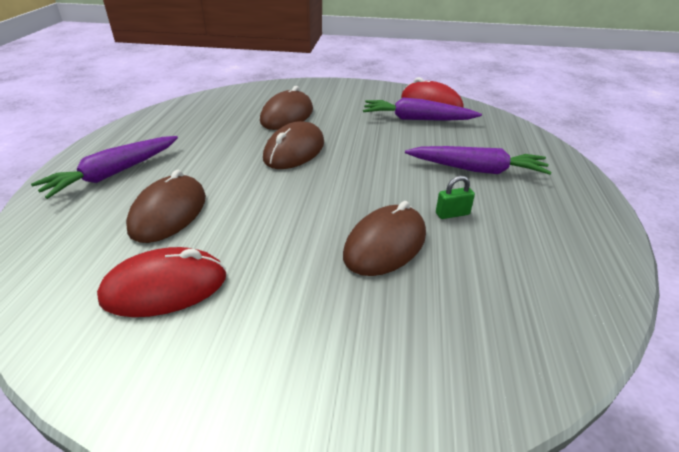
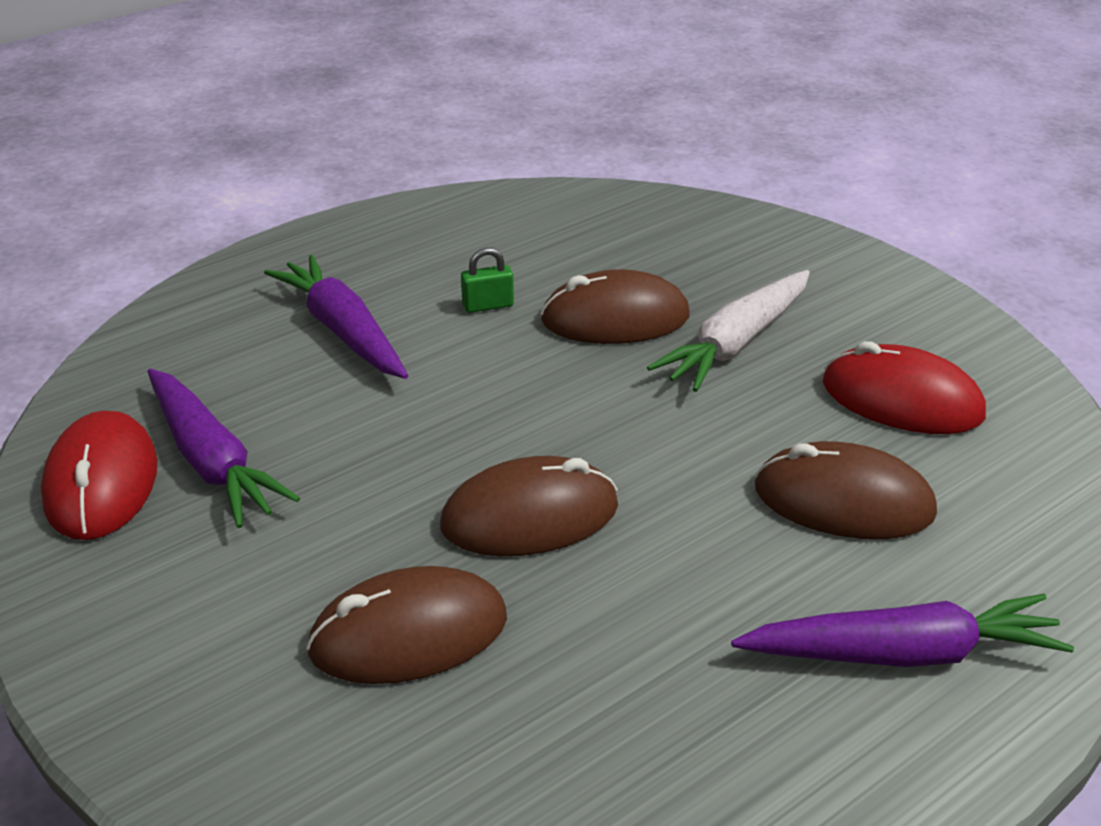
camera: 135 degrees left, 0 degrees up
(169, 213) = (843, 500): brown mouse -> brown mouse turned 45 degrees clockwise
(301, 269) = (736, 343): none -> white carrot
(452, 214) = (488, 305): green padlock -> green padlock turned 45 degrees counterclockwise

